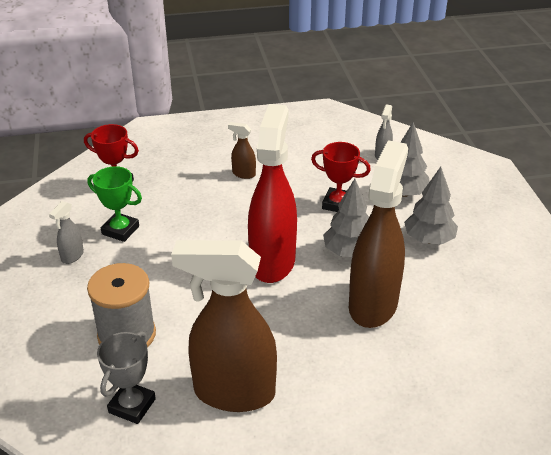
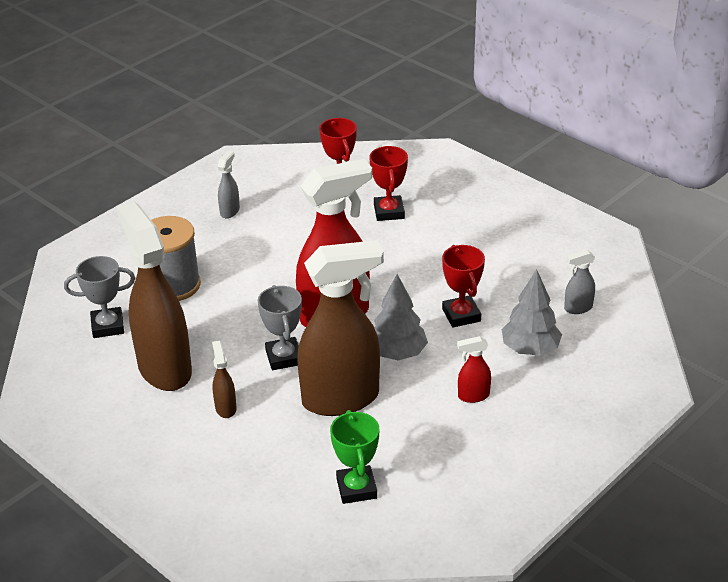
camera: 55 degrees right, 0 degrees up
(72, 256) = (230, 211): grey spray bottle -> grey spray bottle turned 120 degrees clockwise
(120, 230) = (285, 216): green trophy -> green trophy (356, 488)
(183, 180) = (389, 212): none -> red trophy
(243, 174) = (438, 239): brown spray bottle -> brown spray bottle (225, 408)
(293, 312) = (284, 357): none -> grey trophy
(429, 240) = (473, 396): grey tree -> red spray bottle

